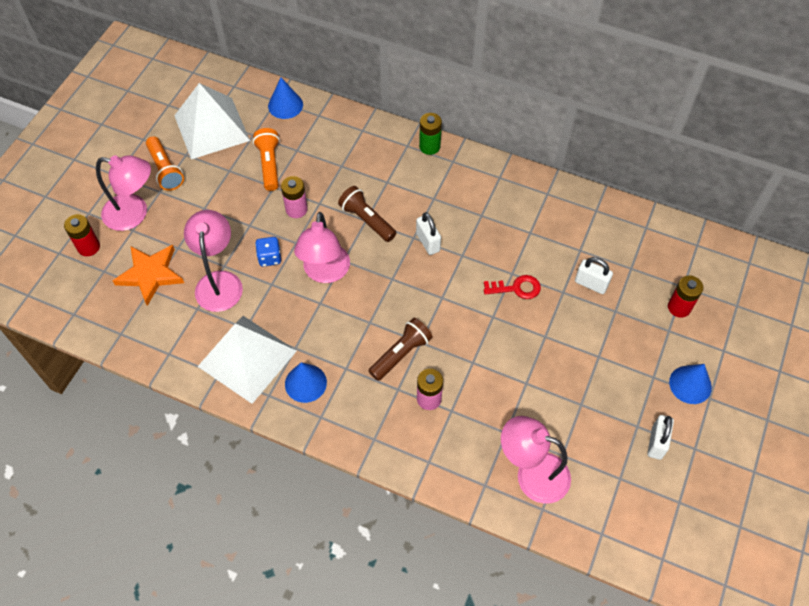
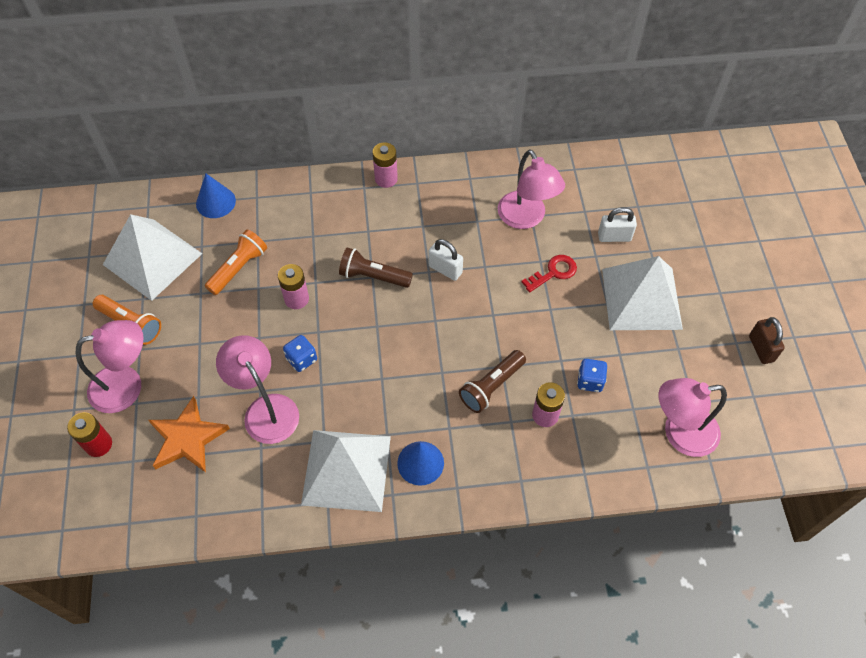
camera: 30 degrees left, 0 degrees up
(269, 164) = (239, 268): orange flashlight -> orange flashlight turned 75 degrees clockwise
(325, 273) = (367, 346): pink lamp -> pink lamp (526, 218)
(401, 354) = (491, 387): brown flashlight -> brown flashlight turned 150 degrees counterclockwise
(429, 146) = (386, 179): green battery -> pink battery
(485, 391) = (590, 381): none -> blue dice
(578, 347) = (641, 298): none -> white pyramid
(656, 443) = (761, 348): white padlock -> brown padlock
(679, 307) = (699, 221): red battery -> none
(690, 384) = (753, 283): blue cone -> none

